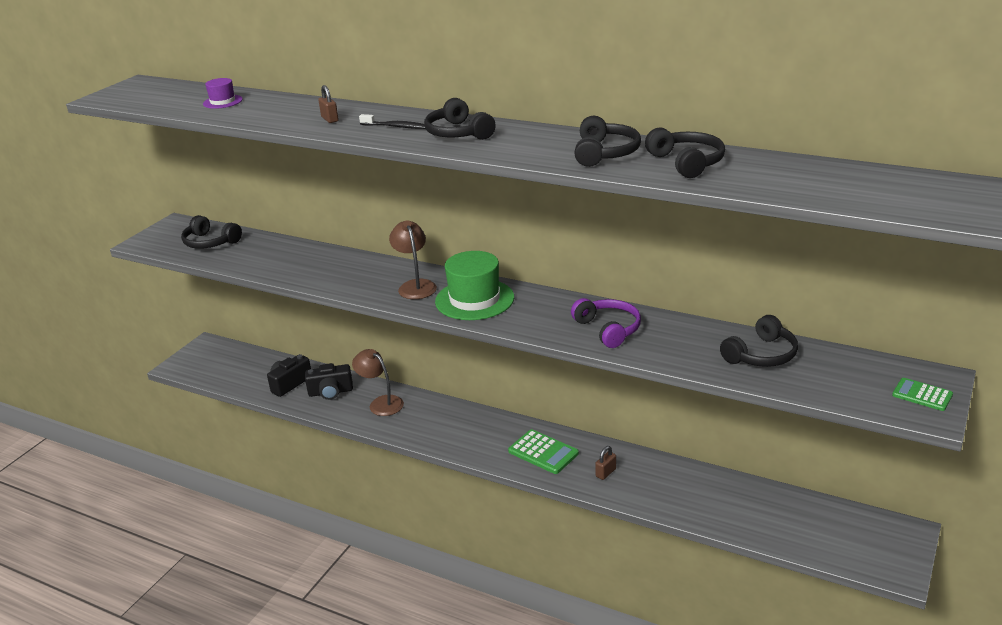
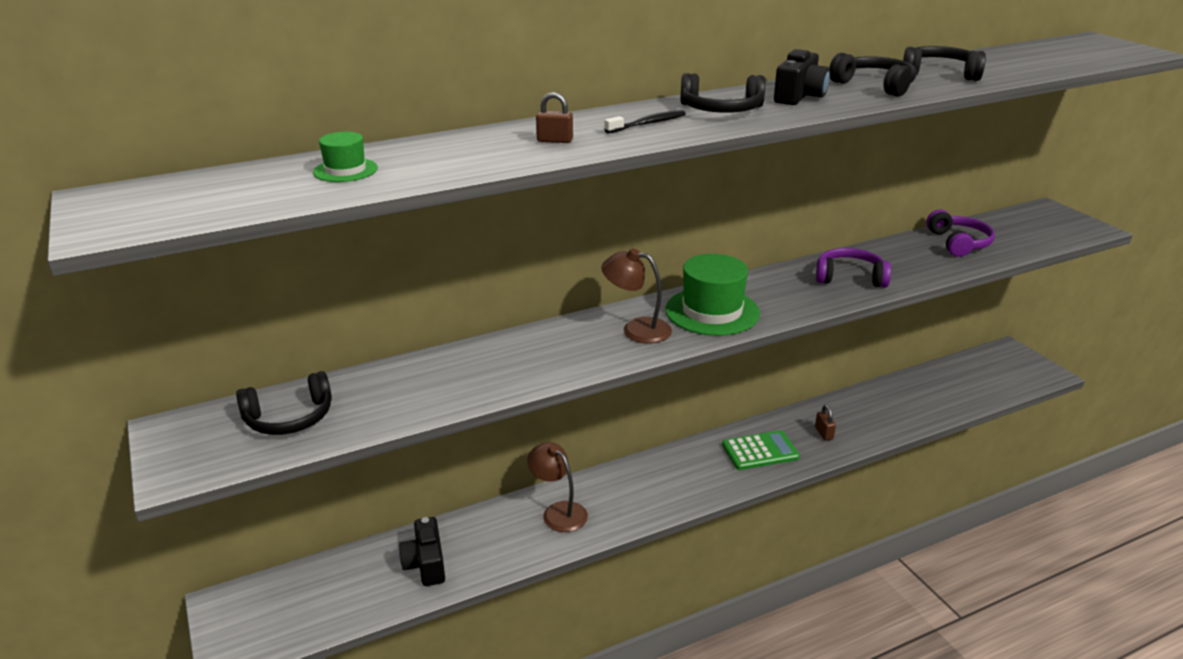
camera: 55 degrees left, 0 degrees up
(222, 102) = (345, 170): purple hat -> green hat
(330, 392) = (488, 539): black camera -> black camera (799, 96)
(381, 403) = (558, 511): brown lamp -> brown lamp turned 60 degrees clockwise
(761, 355) = (959, 243): black headphones -> purple headphones
(922, 395) = (1065, 221): green calculator -> none

